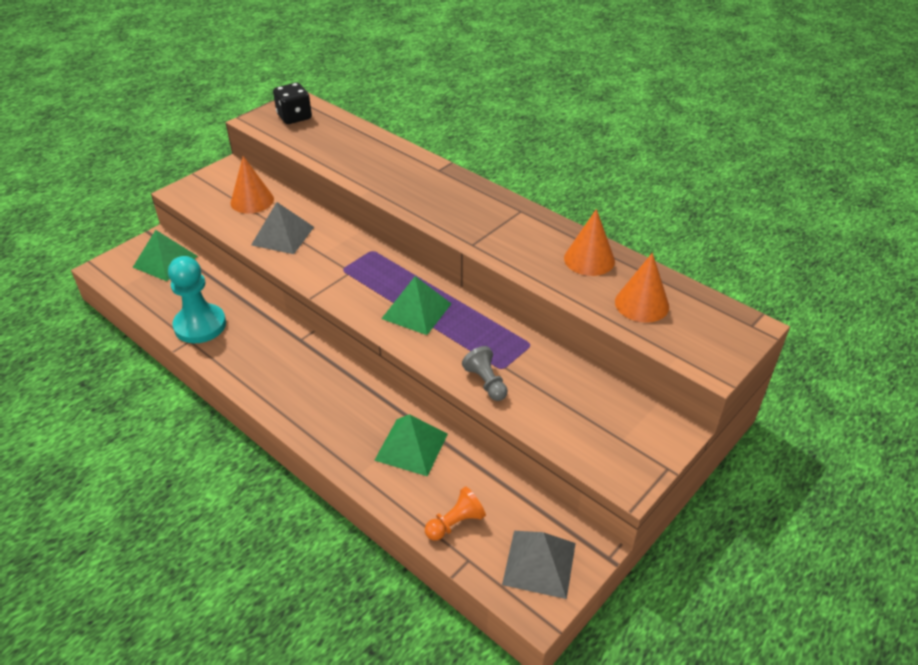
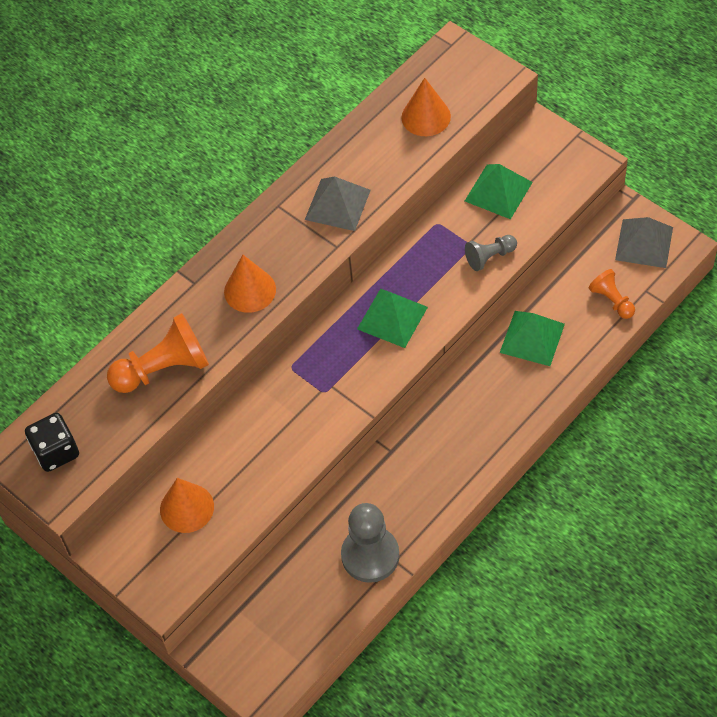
camera: 85 degrees left, 15 degrees up
(165, 261) = (252, 624): green pyramid -> green pyramid (498, 191)
(200, 325) = (370, 555): turquoise pawn -> grey pawn
(282, 236) = (261, 461): grey pyramid -> grey pyramid (337, 204)
(356, 158) = (164, 369): none -> orange pawn
(589, 259) = (361, 151): orange cone -> orange cone (250, 290)

